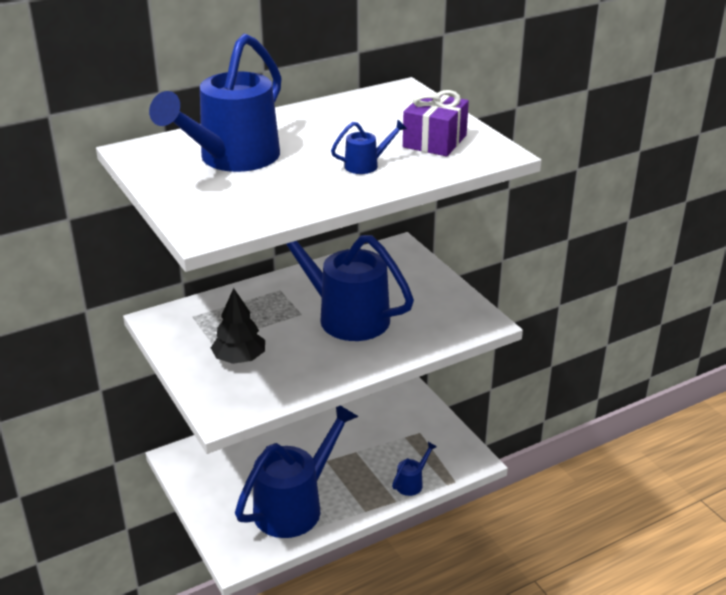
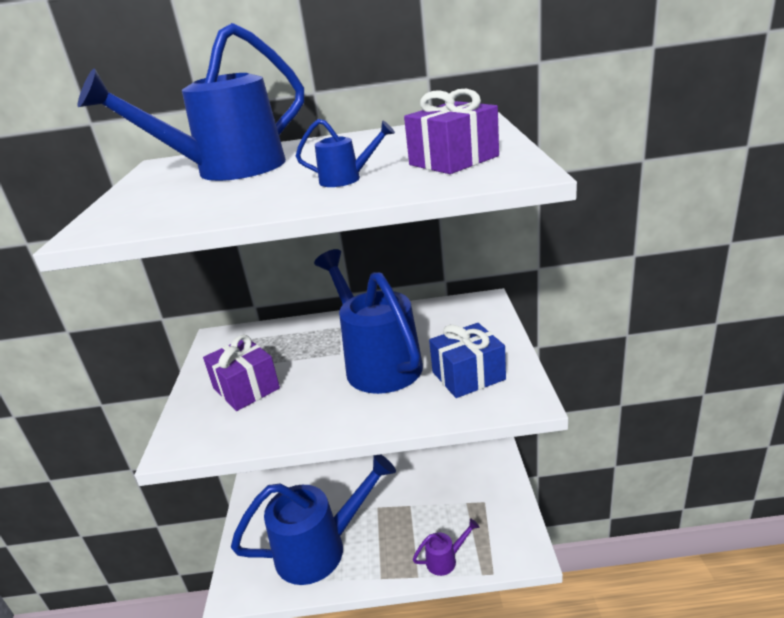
camera: 30 degrees right, 5 degrees down
(239, 359) = (246, 388): black tree -> purple gift
(412, 483) = (445, 560): blue watering can -> purple watering can
(430, 313) = (468, 376): none -> blue gift

